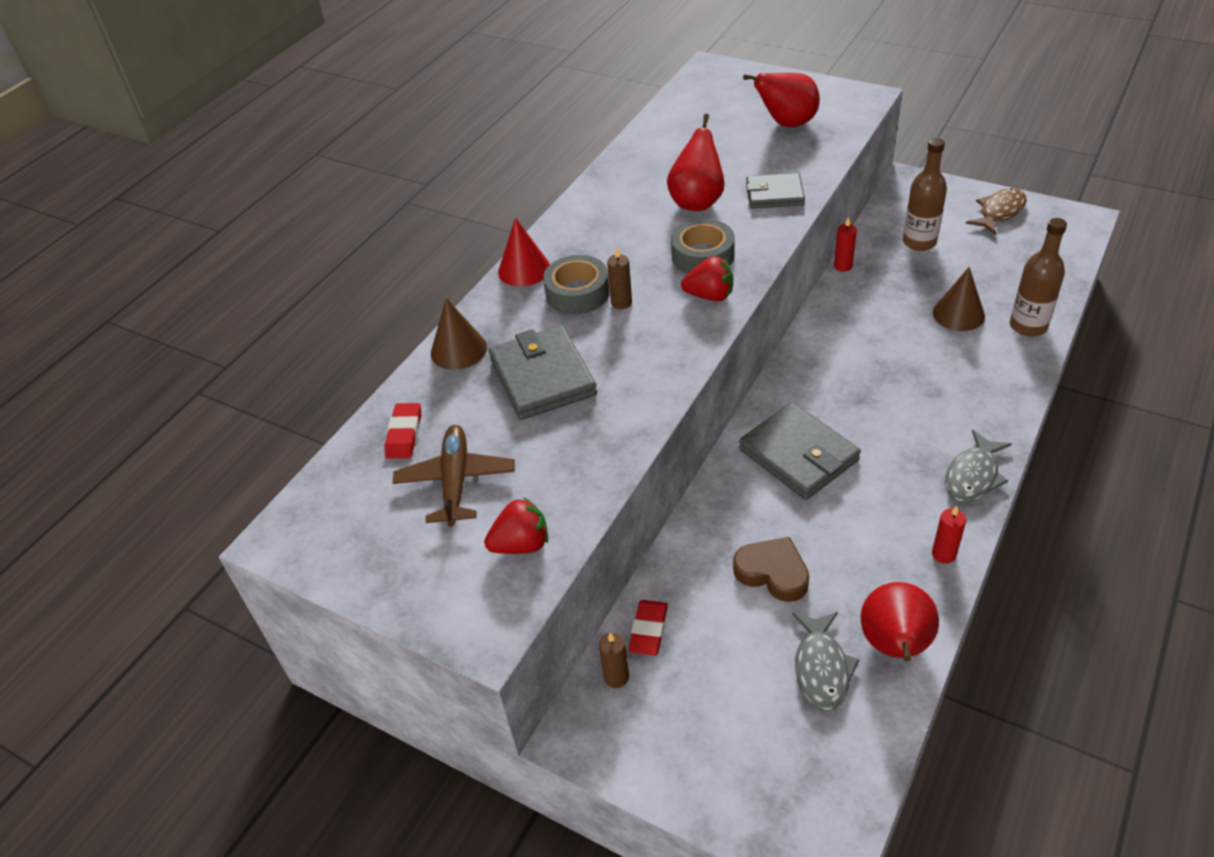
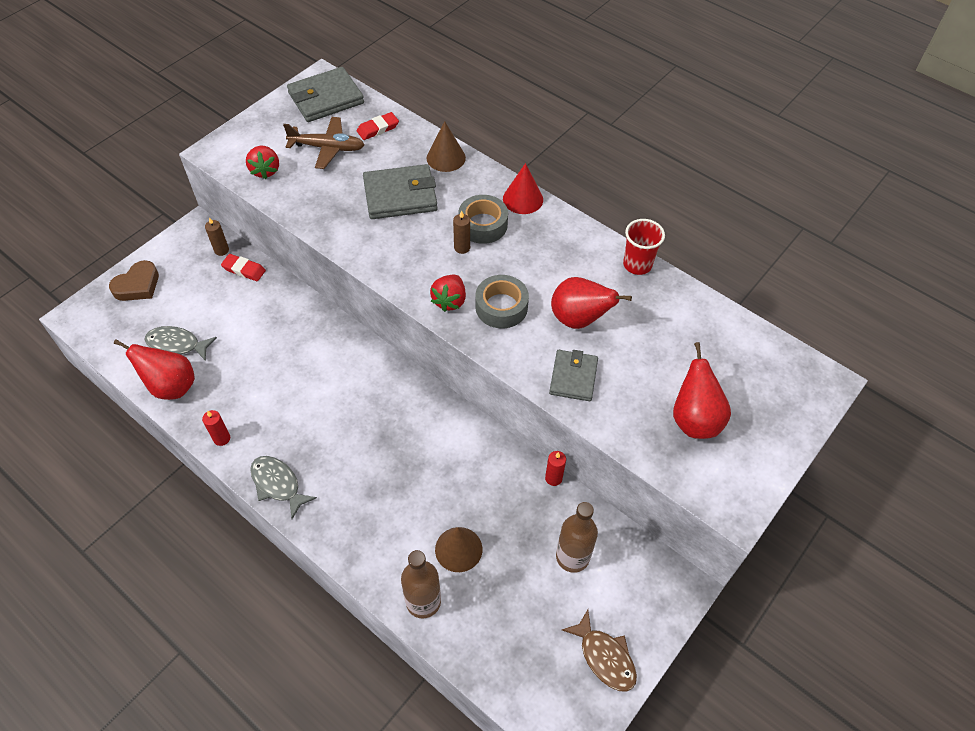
camera: 95 degrees right, 10 degrees up
(404, 434) = (378, 128): red eraser -> red eraser turned 45 degrees counterclockwise
(605, 176) = (637, 264): none -> red cup
(772, 573) = (254, 339): brown heart -> brown heart (138, 285)
(798, 455) = (344, 380): grey wallet -> grey wallet (326, 98)

